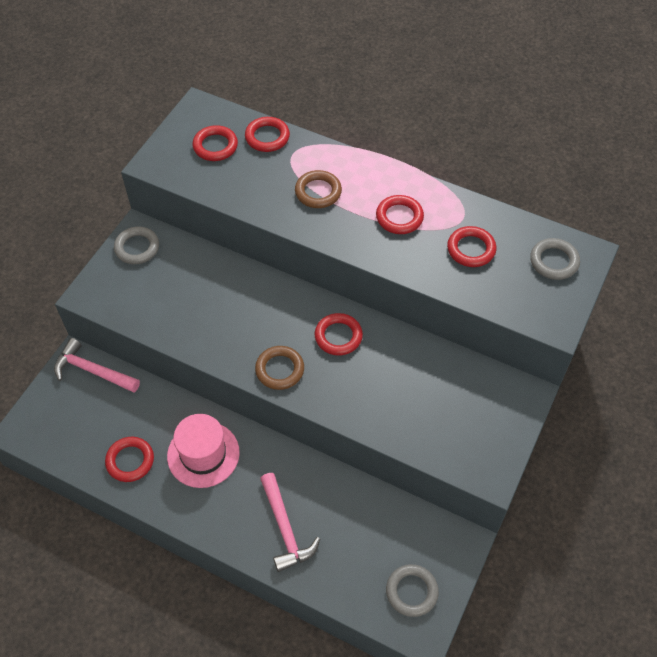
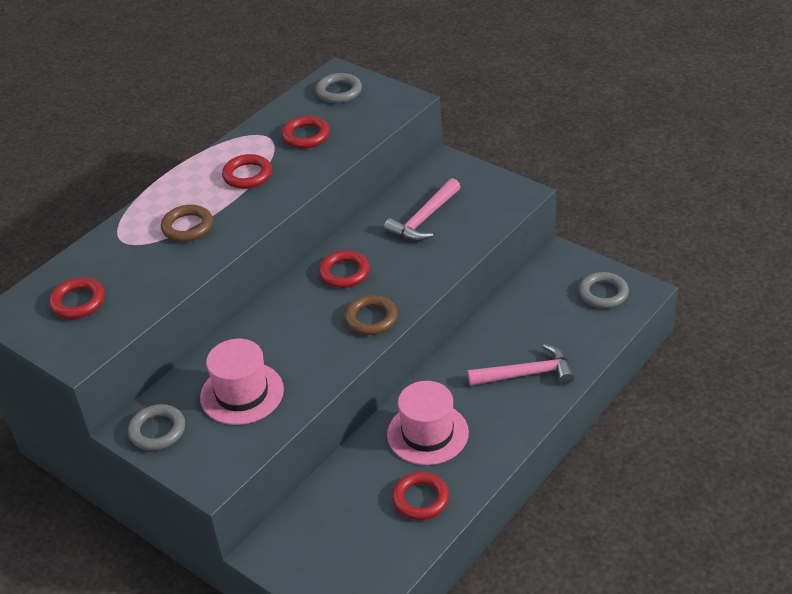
camera: 75 degrees left, 15 degrees down
(93, 371) = (287, 533): pink hammer -> pink hammer (424, 219)
(180, 293) = (242, 393): none -> pink hat
(267, 137) = (87, 259): red ring -> none

